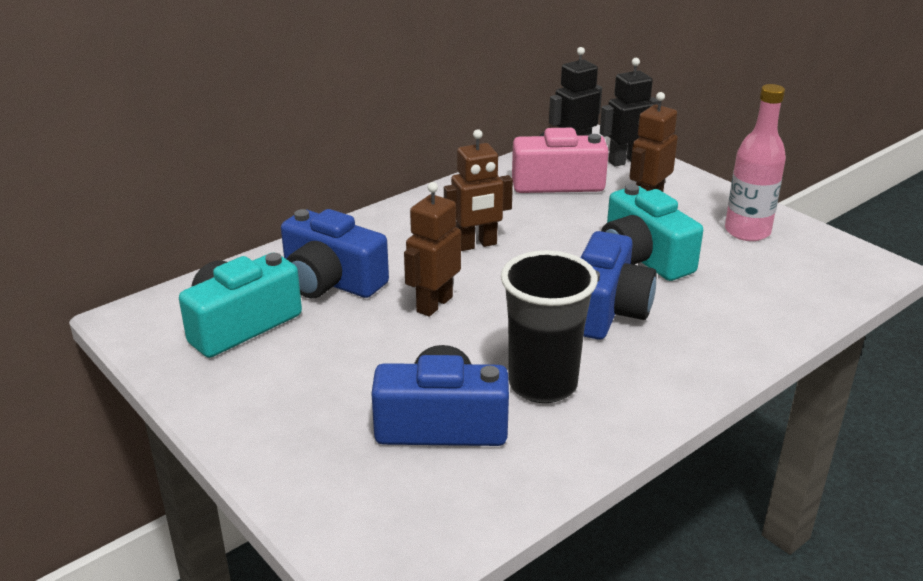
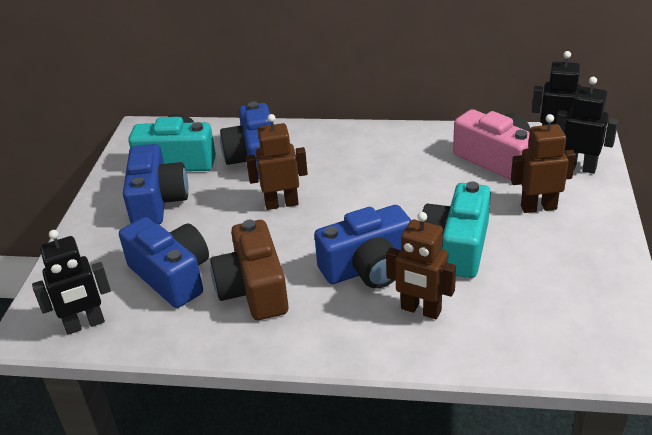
camera: 50 degrees right, 5 degrees up
(291, 372) = (157, 201): none -> blue camera
(433, 525) = (85, 325): none -> black robot
(476, 245) = (368, 178): brown robot -> brown robot (420, 310)
(543, 384) = (254, 289): black cup -> brown camera
(747, 231) = (574, 272): pink bottle -> none

